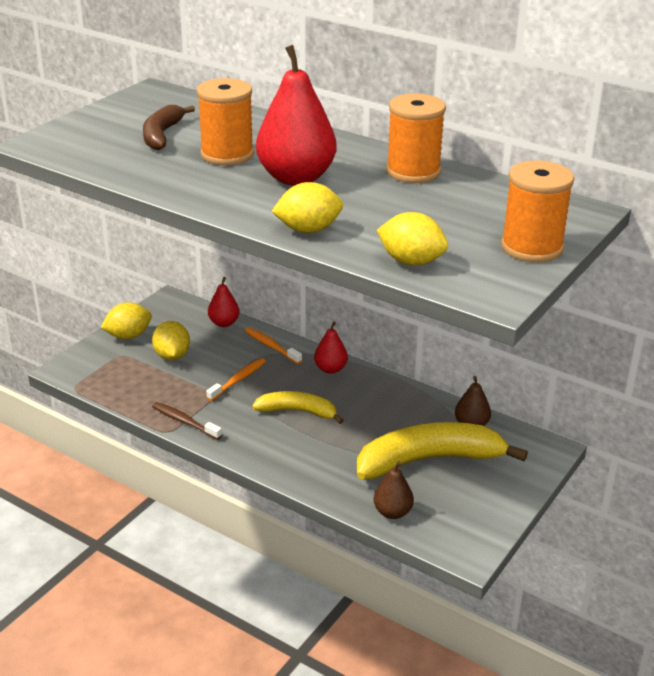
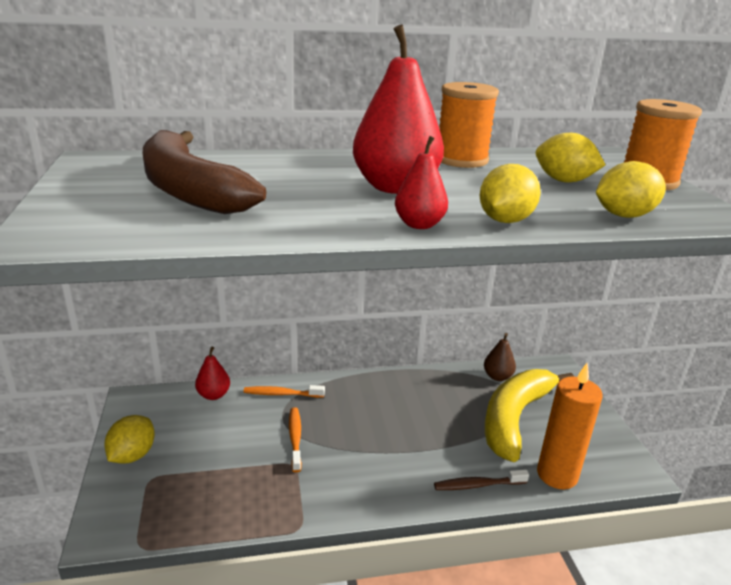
camera: 45 degrees left, 5 degrees down
(162, 135) = (188, 190): brown banana -> brown banana, size x1.76
(172, 356) = (204, 450): yellow lemon -> yellow lemon (563, 181)
(184, 421) = (302, 507): brown toothbrush -> brown toothbrush (477, 485)
(227, 154) = (293, 187): orange spool -> none
(298, 411) = (379, 436): yellow banana -> none
(330, 369) = (352, 388): red pear -> red pear (419, 225)
(392, 512) = (557, 475): brown pear -> orange candle

